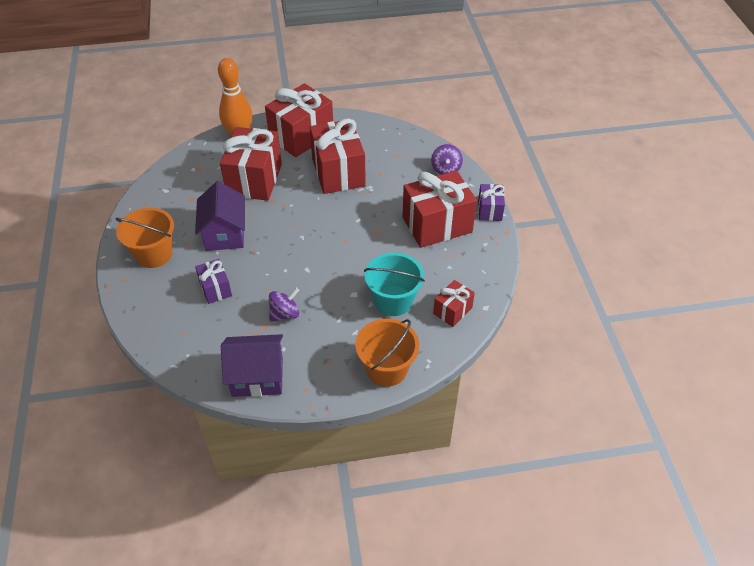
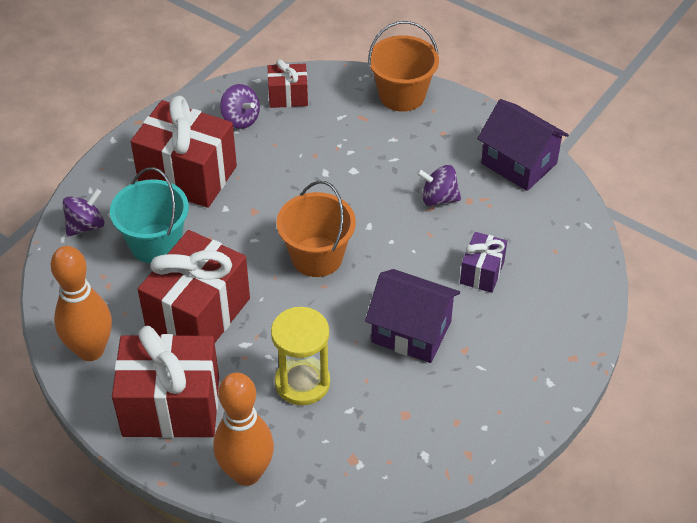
camera: 135 degrees left, 0 degrees up
(154, 254) = (514, 366): orange bucket -> orange bucket (317, 257)
(225, 234) = (411, 331): purple house -> purple house turned 75 degrees clockwise
(254, 179) = (302, 382): red gift -> yellow hourglass
(364, 131) = (90, 350): none -> orange bowling pin
(393, 300) = (326, 140): turquoise bucket -> turquoise bucket (155, 244)
(457, 275) = (240, 119): none -> purple spinning top
(489, 210) = (118, 151): purple gift -> none

